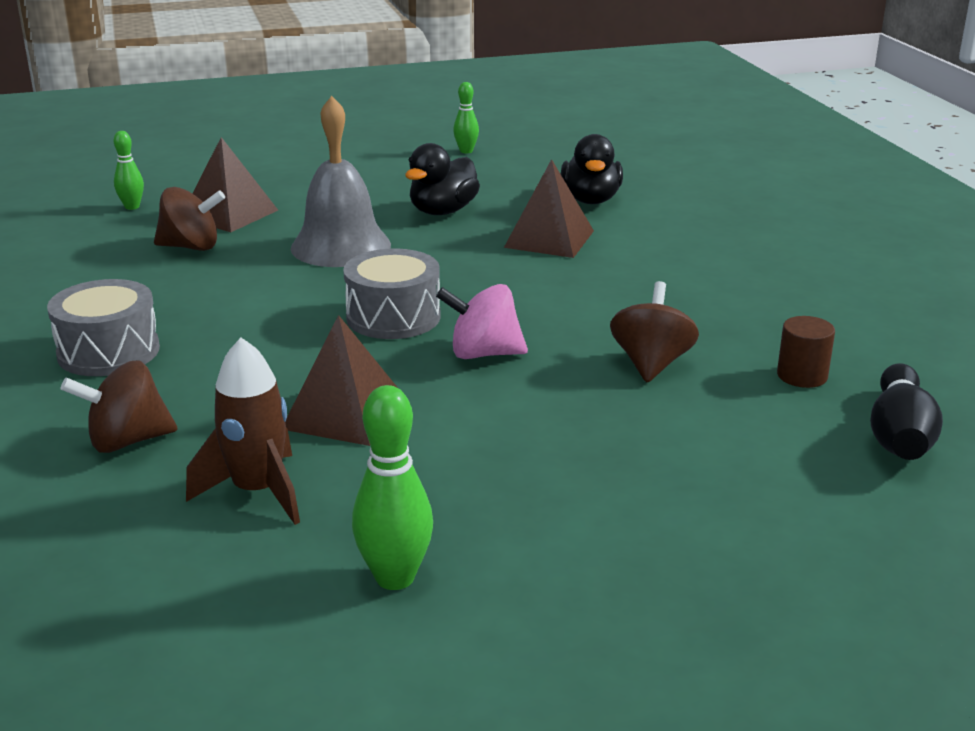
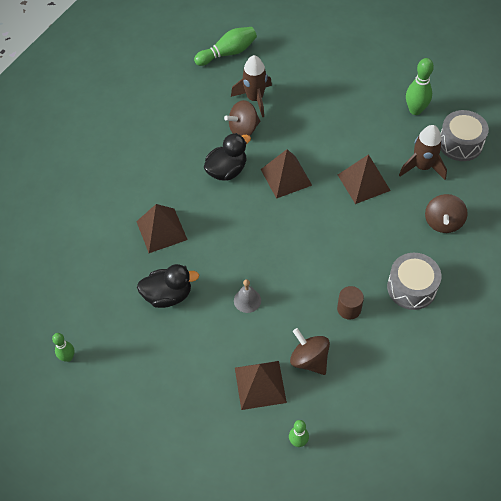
camera: 130 degrees left, 30 degrees up
(127, 441) = (443, 222): brown spinning top -> brown spinning top turned 75 degrees clockwise
(341, 246) = (247, 300): grey bell -> grey bell, size x0.47
(393, 317) = (289, 224): grey drum -> grey drum (460, 143)
(483, 353) = (286, 177): pink spinning top -> brown pyramid
(591, 200) = (97, 247): black duck -> black duck (227, 170)
(715, 406) = (255, 99): none -> brown rocket
(802, 376) = (211, 90): brown cylinder -> brown cylinder (349, 309)
(899, 435) = (228, 53): black bowling pin -> green bowling pin

